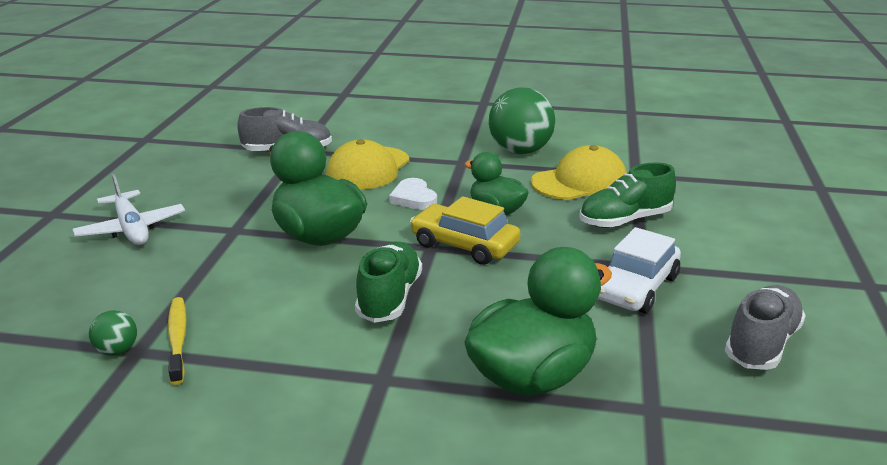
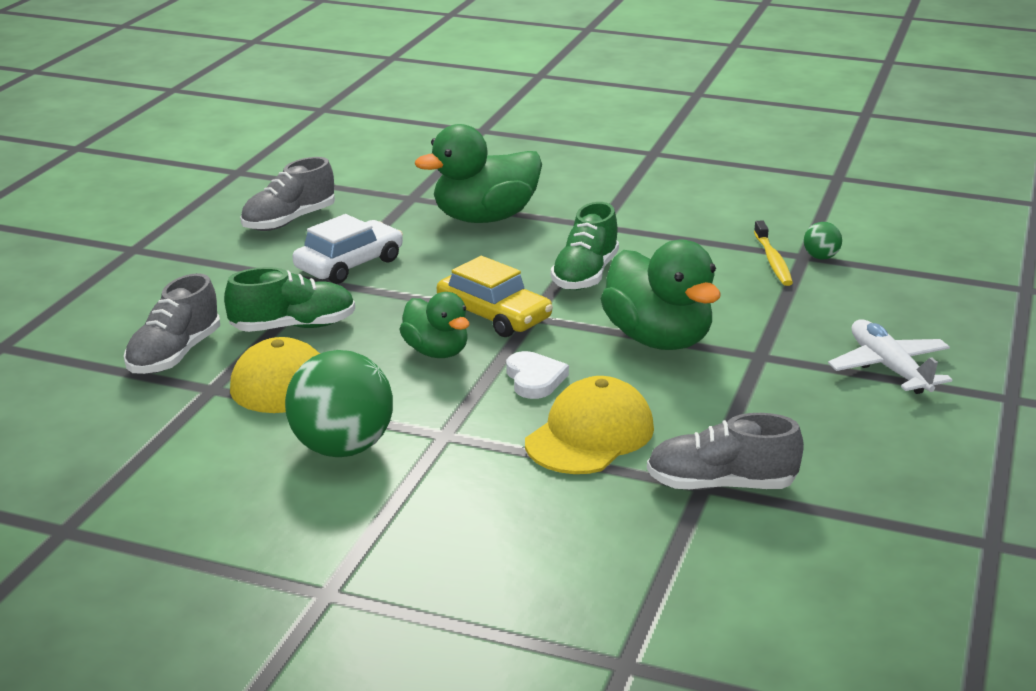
camera: 170 degrees left, 0 degrees up
(689, 192) = (174, 355): none -> grey shoe

